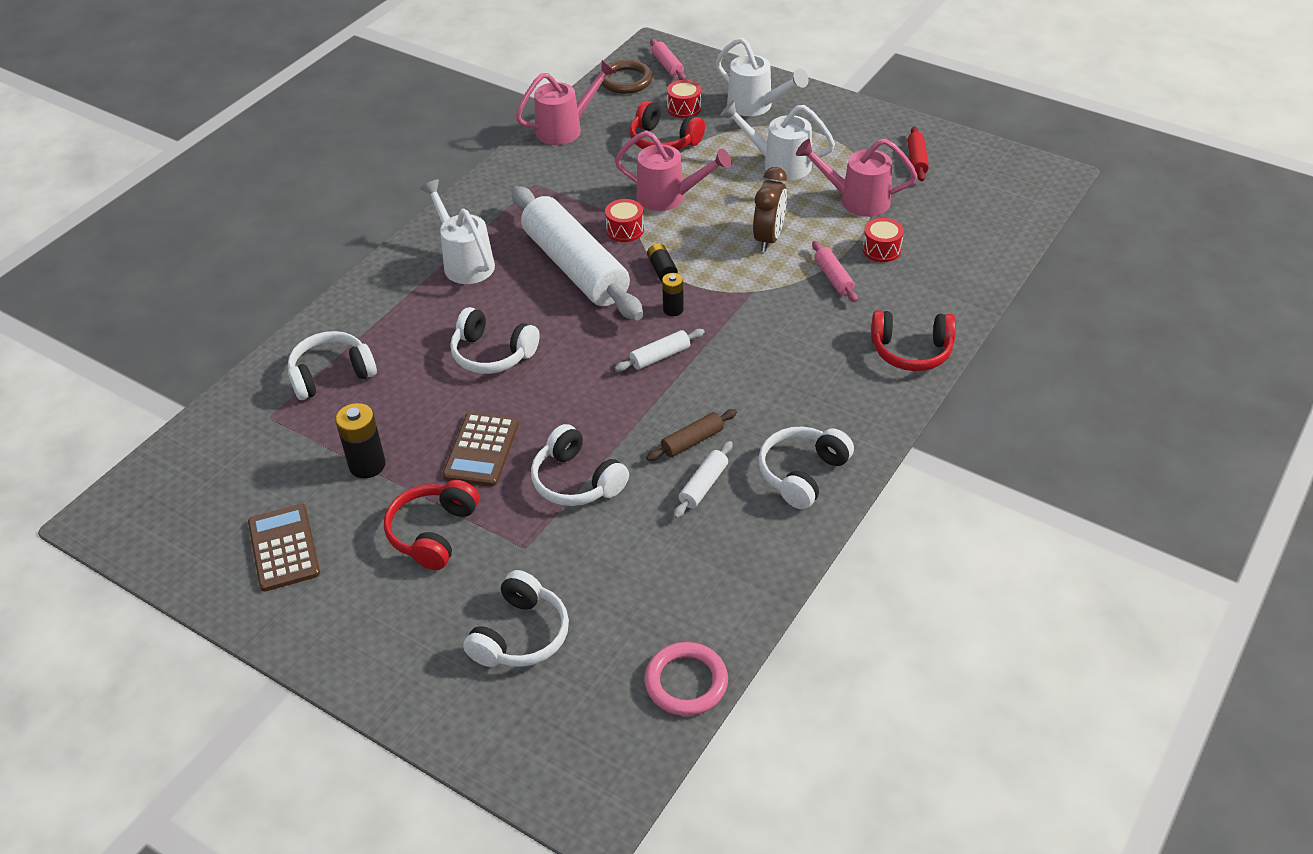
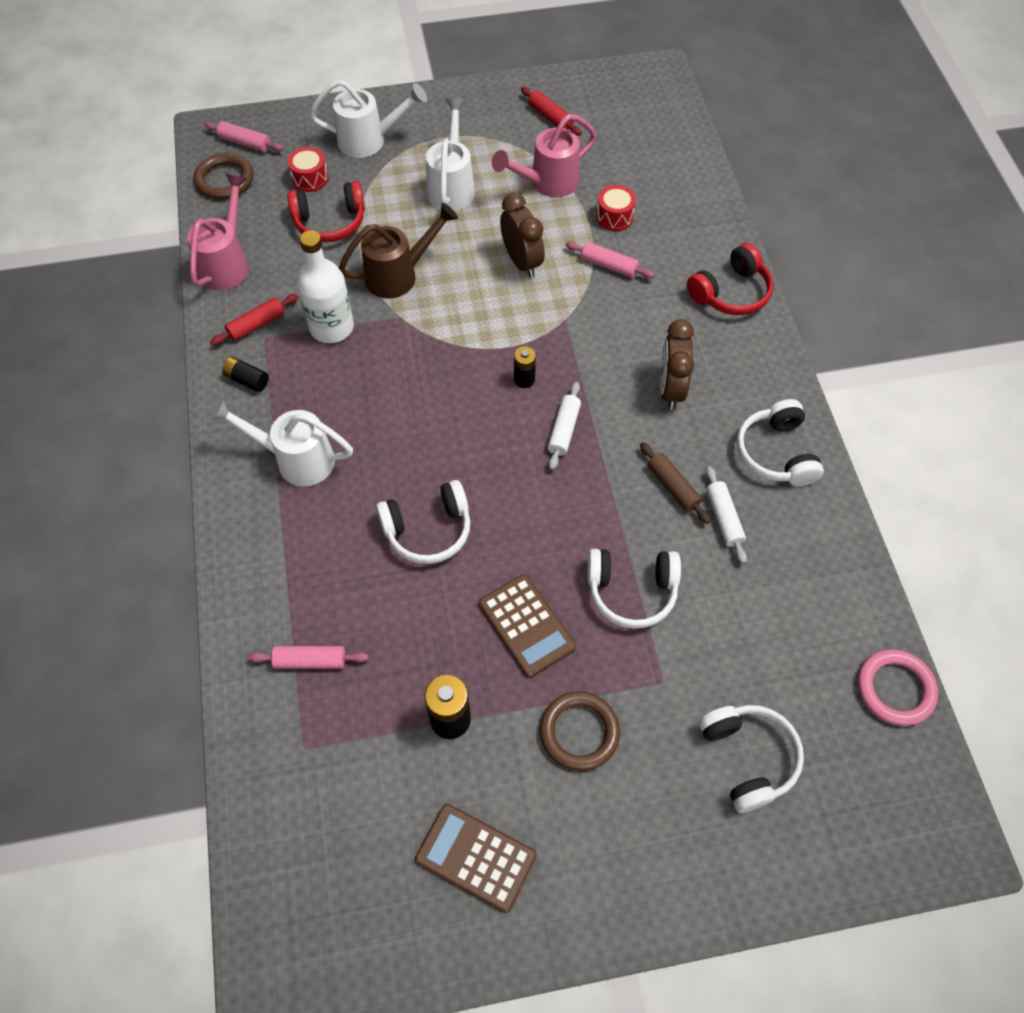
camera: 45 degrees left, 15 degrees up
(331, 375) = (310, 661): white headphones -> pink rolling pin
(433, 533) = (579, 732): red headphones -> brown ring
(538, 174) = (256, 325): none -> red rolling pin
(575, 267) = (399, 396): white rolling pin -> none
(584, 202) = (332, 327): none -> white bottle
(625, 230) = (399, 331): red drum -> none
(662, 270) = (473, 348): black battery -> black battery (247, 380)
(669, 197) = (399, 275): pink watering can -> brown watering can
(692, 441) = (673, 487): brown rolling pin -> brown rolling pin turned 45 degrees counterclockwise
(774, 382) = (670, 389): none -> brown clock
(779, 164) = (452, 186): white watering can -> white watering can turned 120 degrees clockwise

